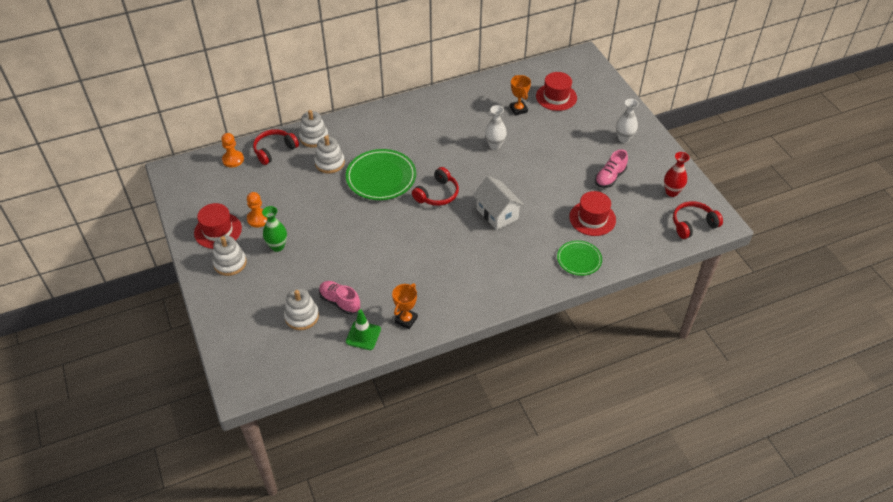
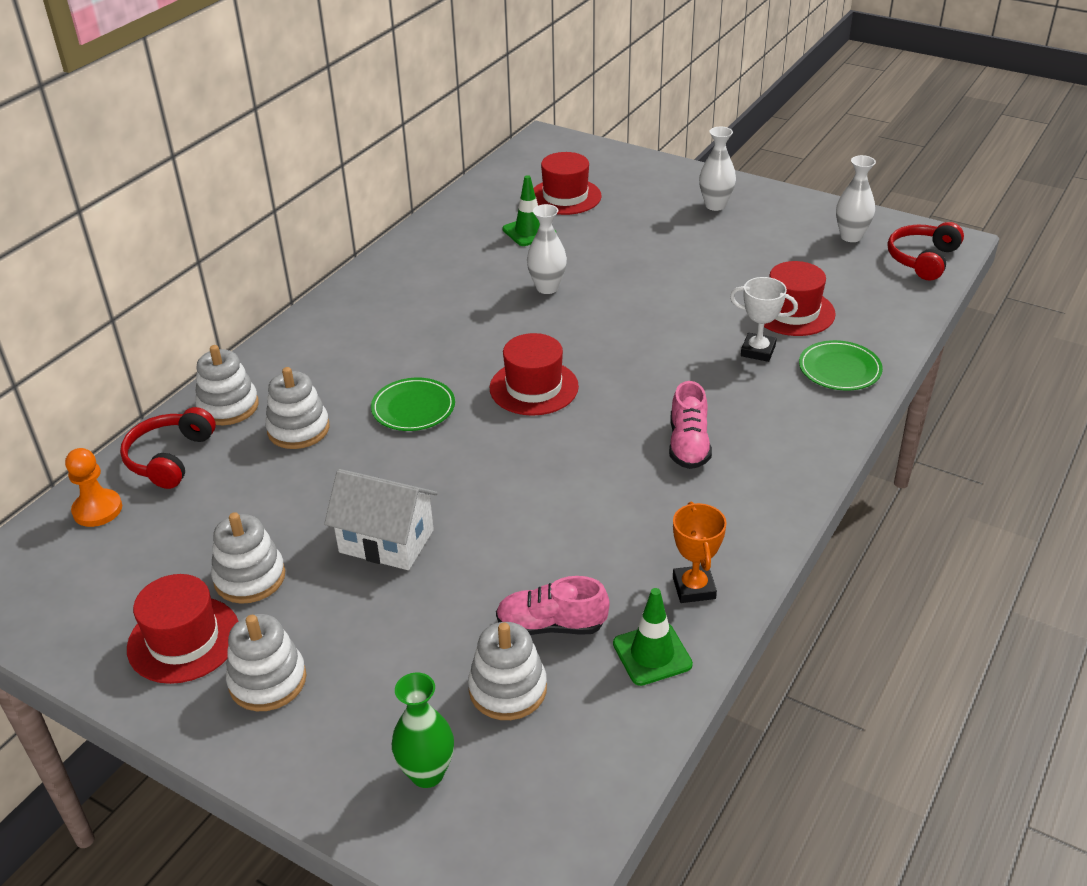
camera: 35 degrees left, 10 degrees down
(258, 219) = (250, 577): orange pawn -> white stacking toy
(277, 246) = (336, 602): green vase -> green vase (427, 773)
(381, 177) = (413, 408): green plate -> green plate, size x0.59
(437, 194) = (534, 387): red headphones -> red hat
(497, 214) = (655, 369): white house -> white house (386, 541)
(518, 109) = (529, 231): orange trophy -> green traffic cone
(552, 229) = (758, 351): none -> white trophy
(610, 177) = (754, 255): pink shoe -> pink shoe (688, 445)
(671, 192) = (851, 236): red vase -> white vase

